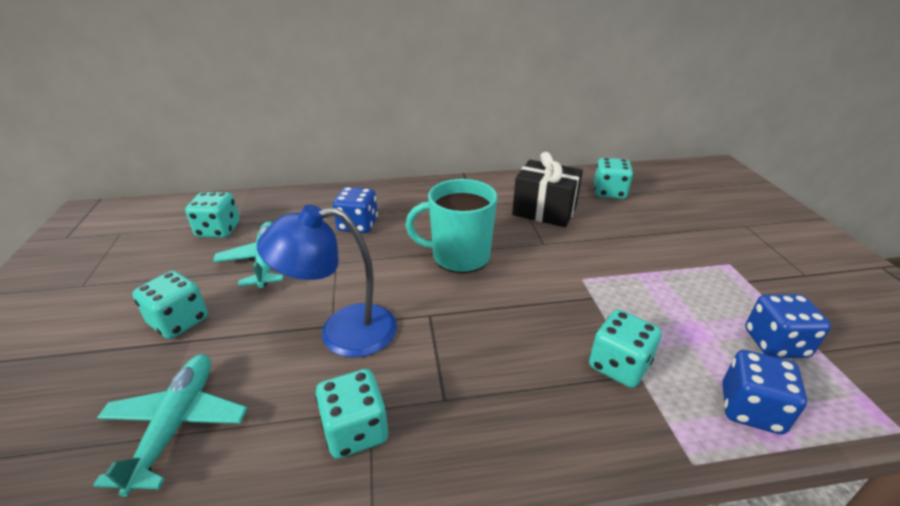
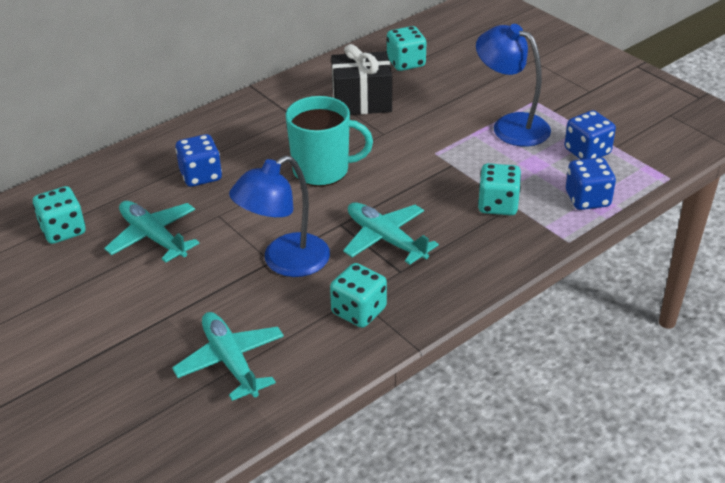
camera: 30 degrees left, 5 degrees up
(179, 321) = (138, 309): turquoise dice -> none
(459, 256) = (322, 170): turquoise mug -> turquoise mug turned 150 degrees counterclockwise
(460, 352) = (386, 239): none -> turquoise plane
(686, 280) = (510, 126): none -> blue lamp

